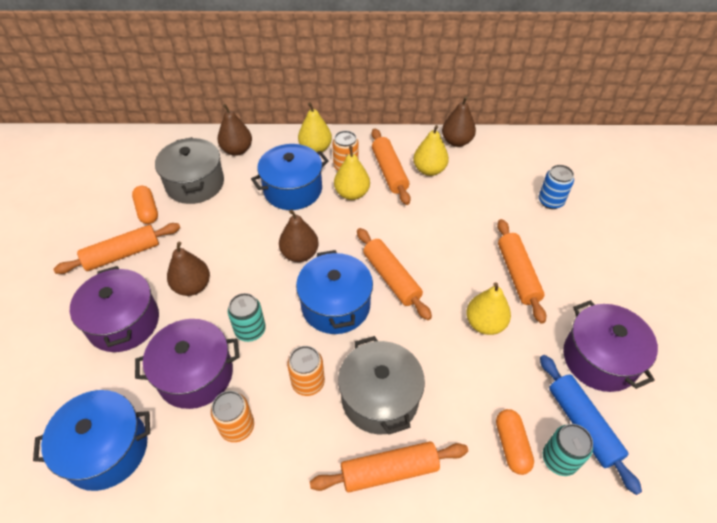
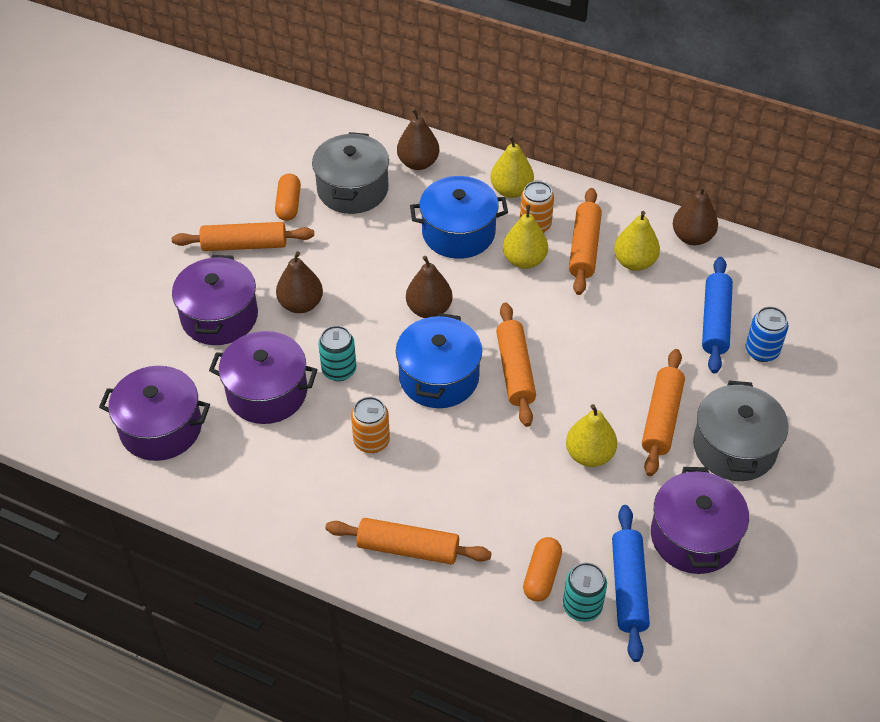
camera: 25 degrees right, 0 degrees up
(106, 449) = (161, 428): blue pot -> purple pot
(237, 427) = (285, 454): orange can -> none
(380, 398) = (435, 482): grey pot -> grey pot (734, 447)
(507, 192) = (715, 321): none -> blue rolling pin

